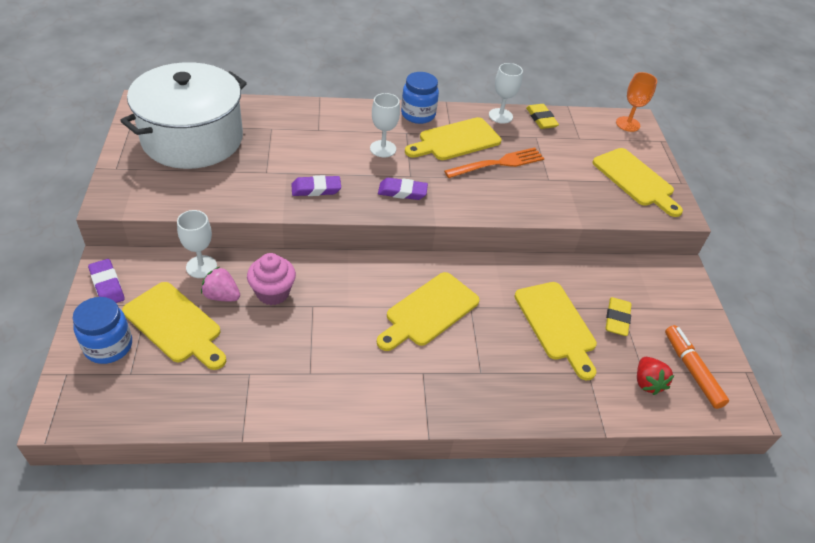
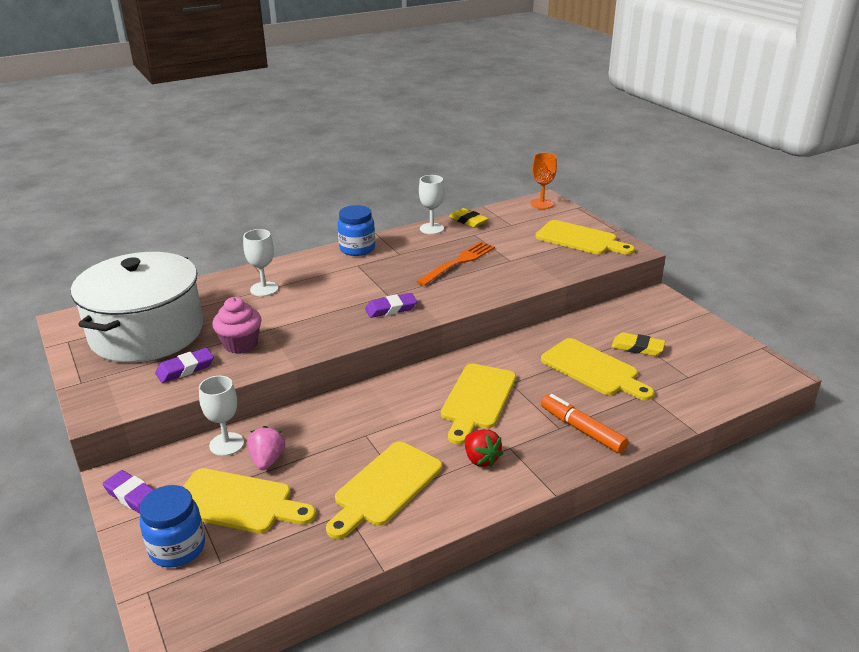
camera: 20 degrees left, 15 degrees down
(222, 296) = (267, 460): pink strawberry -> pink strawberry turned 90 degrees clockwise
(273, 293) = (318, 439): pink cupcake -> pink cupcake (240, 344)
(316, 189) = (307, 332): purple eraser -> purple eraser (185, 369)
(383, 149) = (346, 283): white goblet -> white goblet (264, 289)
(456, 140) = (407, 257): yellow cutting board -> yellow cutting board (385, 487)
(617, 319) = (637, 348): yellow eraser -> yellow eraser turned 60 degrees counterclockwise
(647, 382) = (697, 383): red strawberry -> red strawberry (481, 459)
(692, 370) = (723, 361): orange marker -> orange marker (582, 429)

